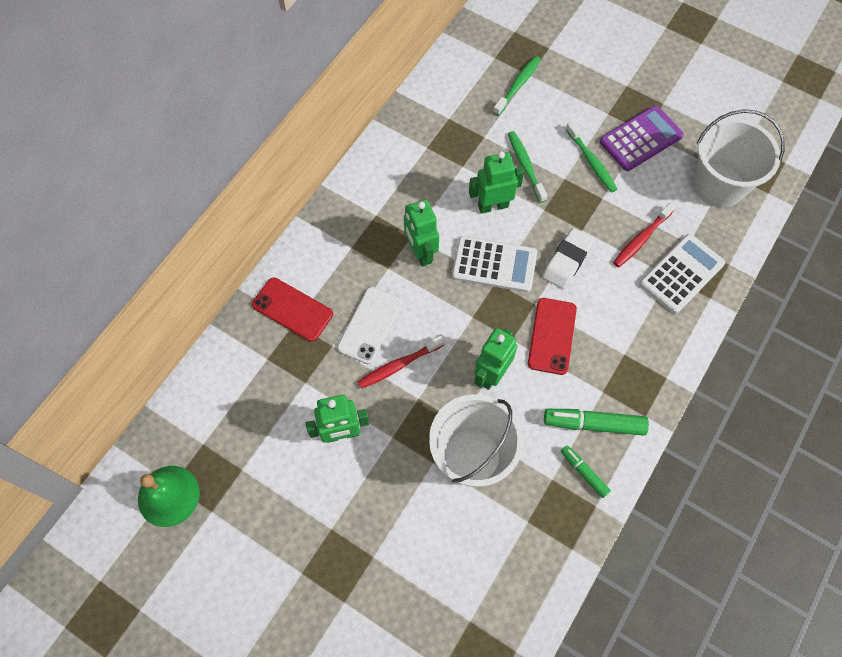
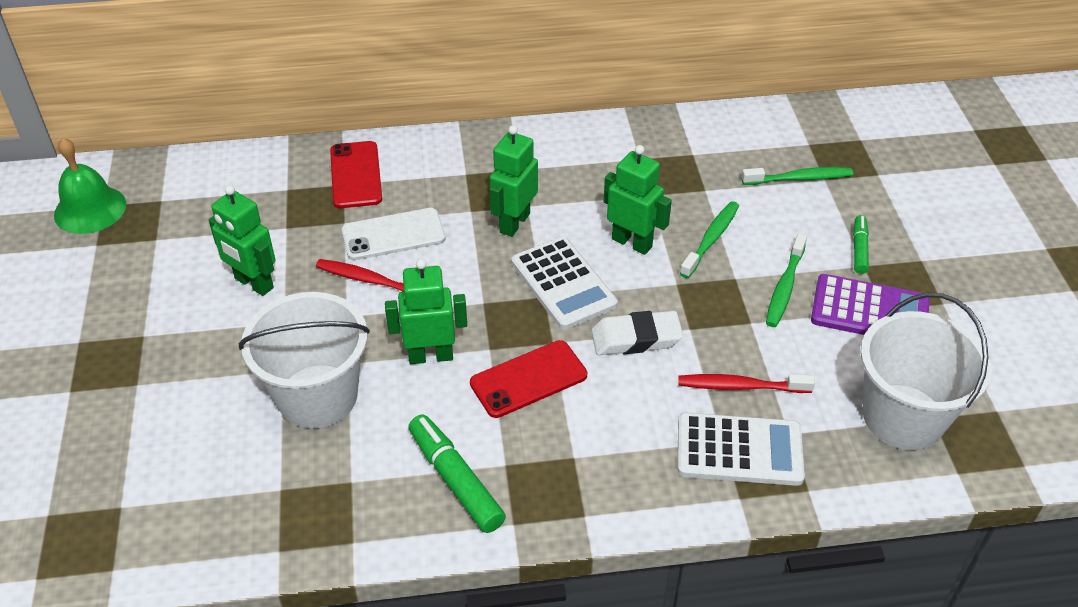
camera: 50 degrees right, 20 degrees down
(584, 472) = (385, 506): green marker -> green marker (859, 249)

